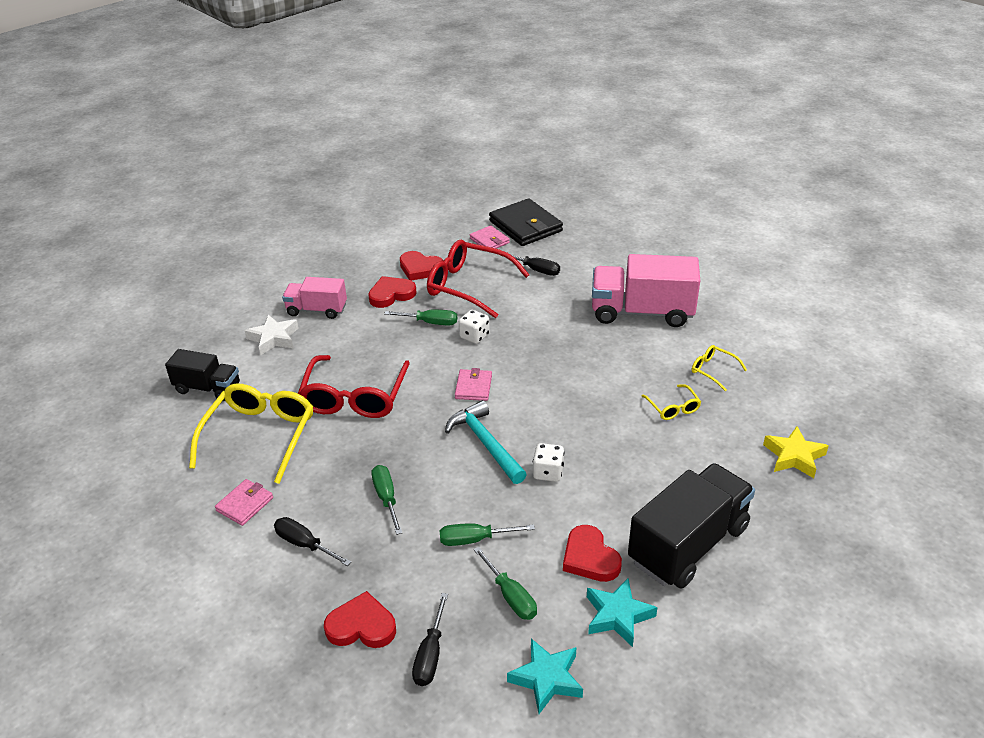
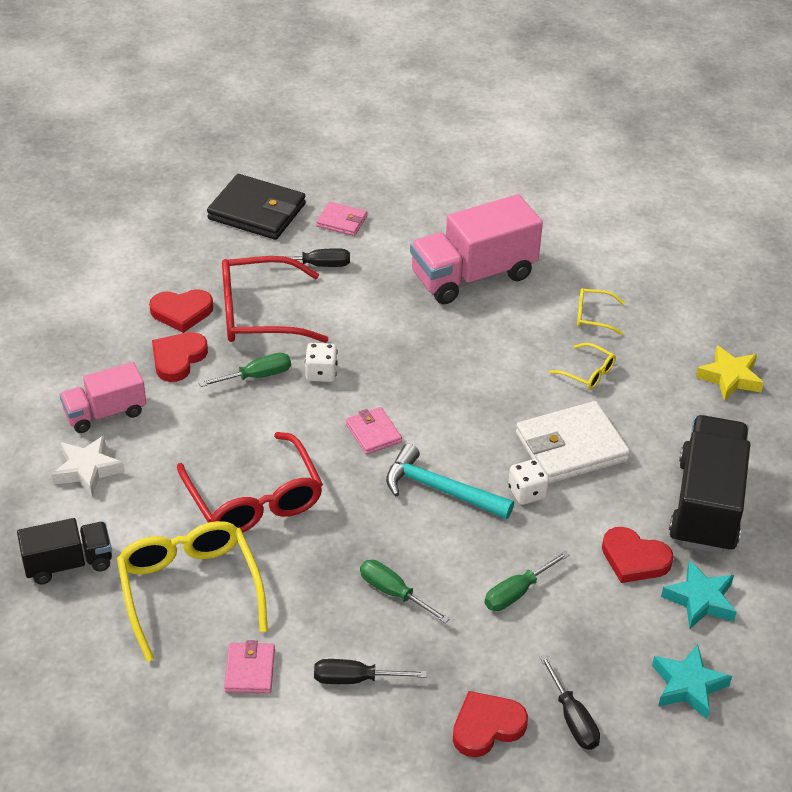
camera: 35 degrees left, 5 degrees up
(489, 241) = (231, 246): pink wallet -> pink wallet (341, 221)
(510, 596) = (595, 629): green screwdriver -> none
(612, 454) = (571, 447): none -> white wallet

